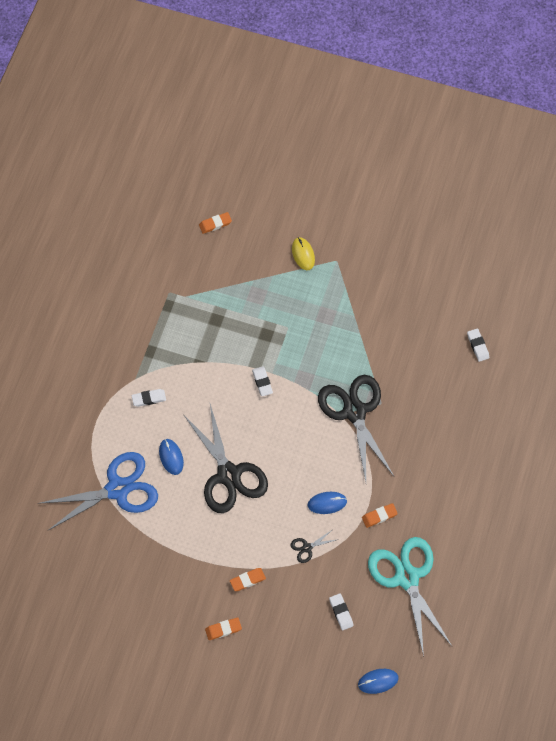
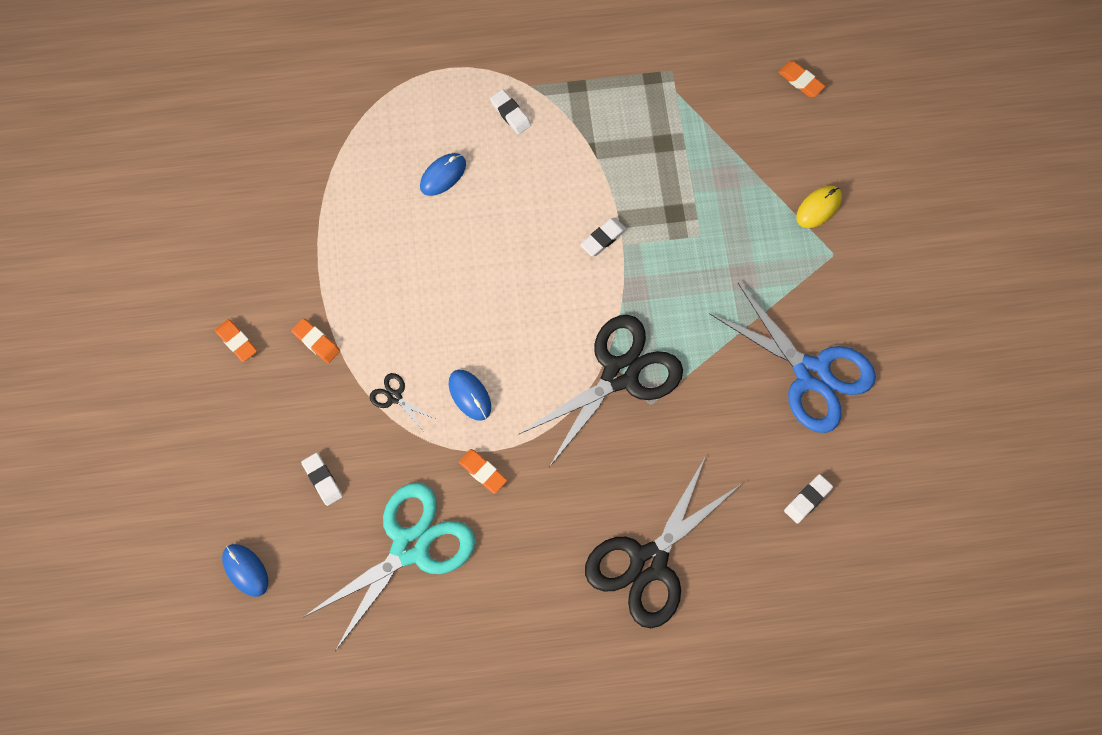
camera: 65 degrees right, 5 degrees up
(117, 489) = (370, 133): blue scissors -> blue scissors (811, 373)
(228, 474) = (452, 254): black scissors -> black scissors (649, 562)
(341, 612) = (322, 480): white eraser -> white eraser turned 75 degrees counterclockwise

